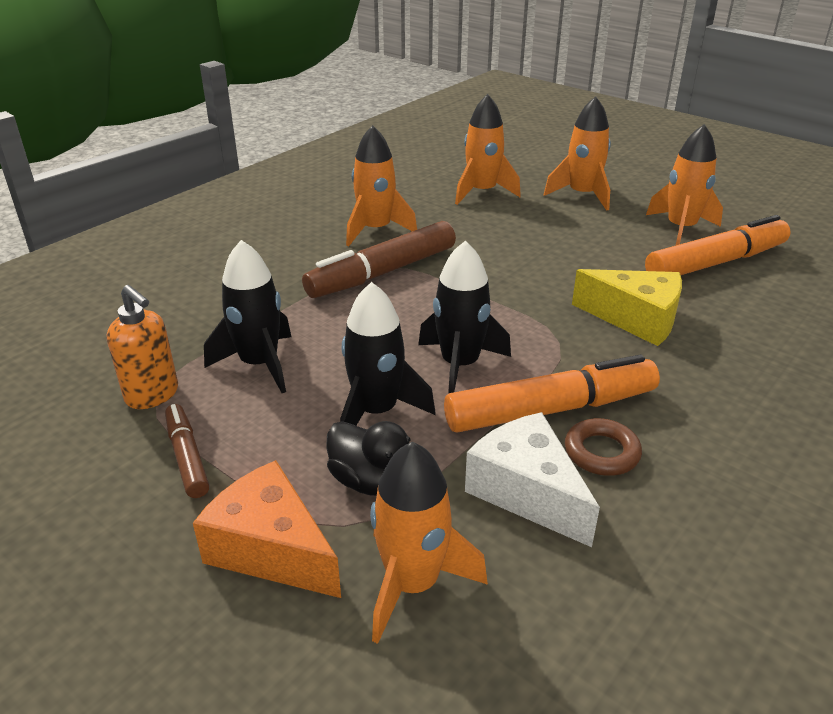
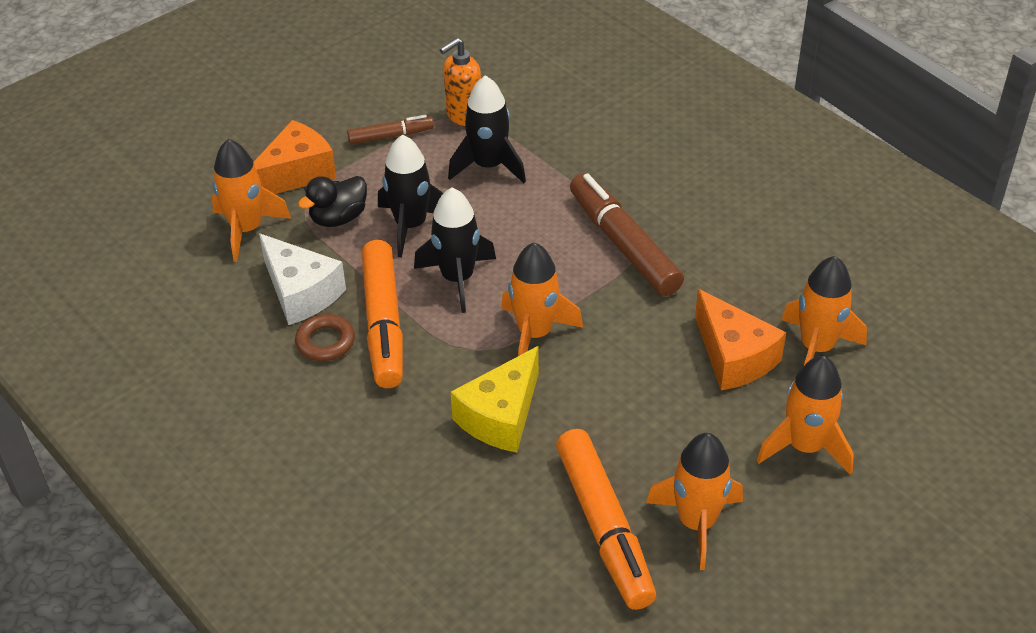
camera: 100 degrees right, 10 degrees up
(376, 230) = (718, 246): orange rocket -> orange rocket (535, 334)
(506, 220) = (733, 357): none -> orange cheese
(527, 492) = (301, 293): white cheese -> white cheese turned 75 degrees clockwise

